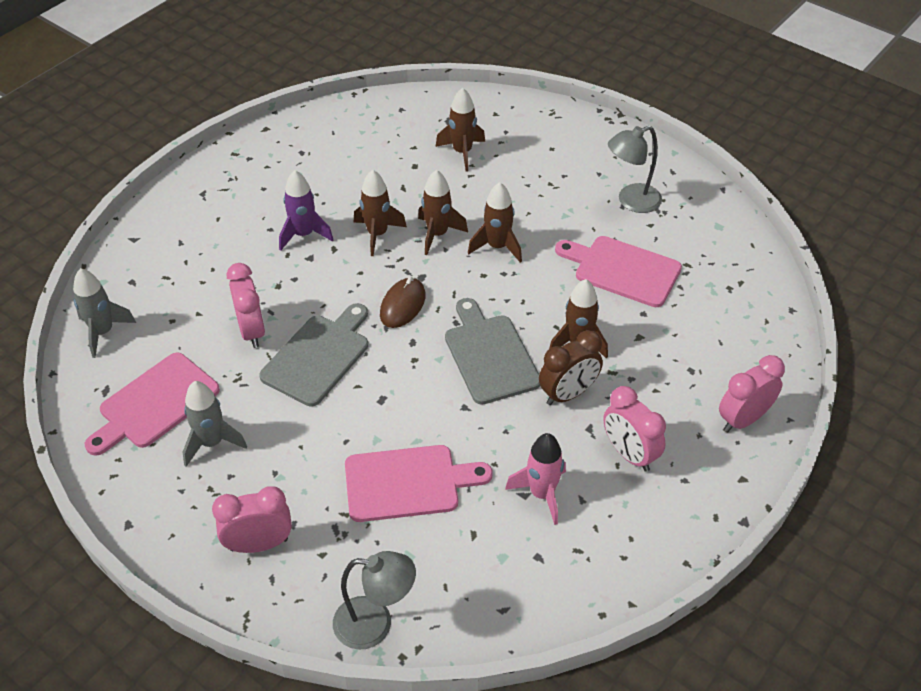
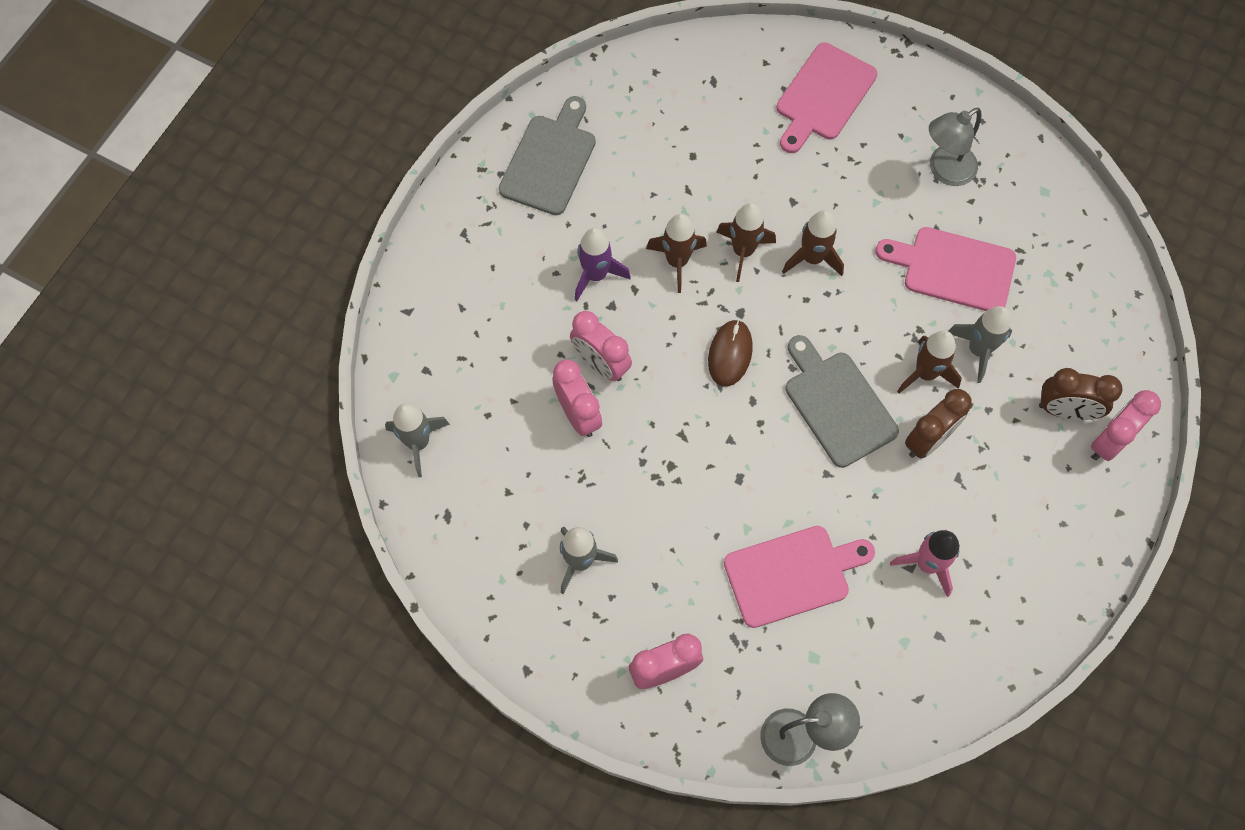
camera: 10 degrees left, 20 degrees up
(155, 404) = (505, 524): pink cutting board -> pink cutting board (823, 96)
(318, 356) = (659, 436): grey cutting board -> grey cutting board (550, 160)
(462, 152) = (741, 127): brown rocket -> none
(629, 454) = (1004, 502): pink clock -> pink clock (601, 364)
(631, 332) = (978, 350): none -> grey rocket
(705, 389) = (1065, 410): none -> brown clock

